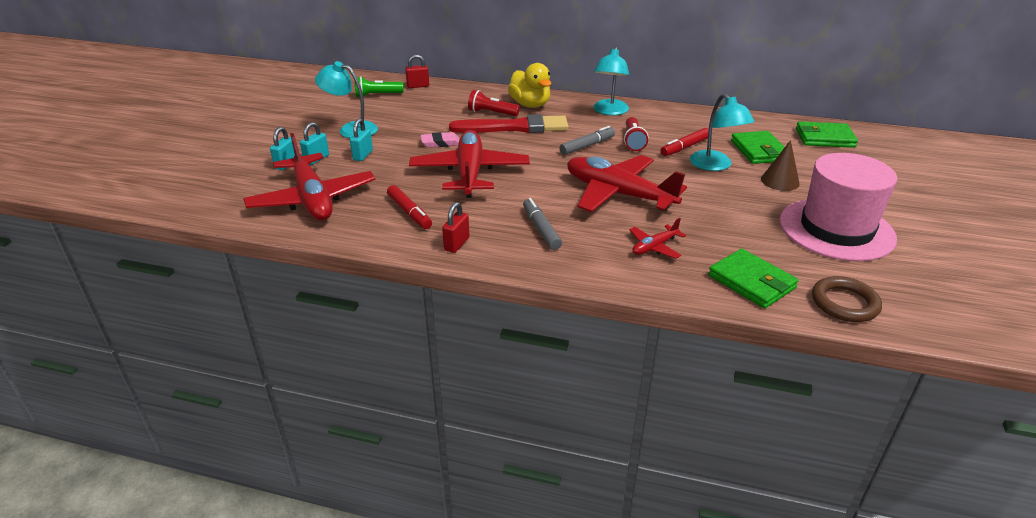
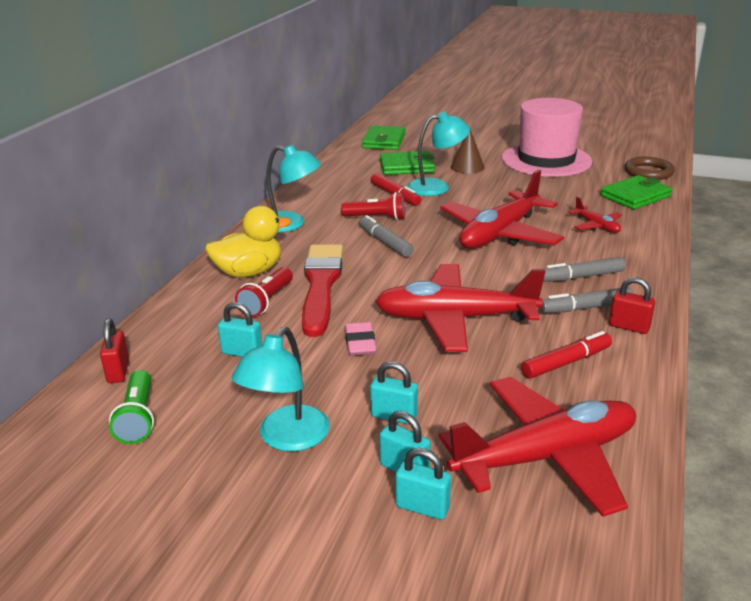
camera: 85 degrees left, 5 degrees down
(433, 112) = (242, 352): none -> turquoise padlock
(487, 227) = (585, 308): none -> grey marker

